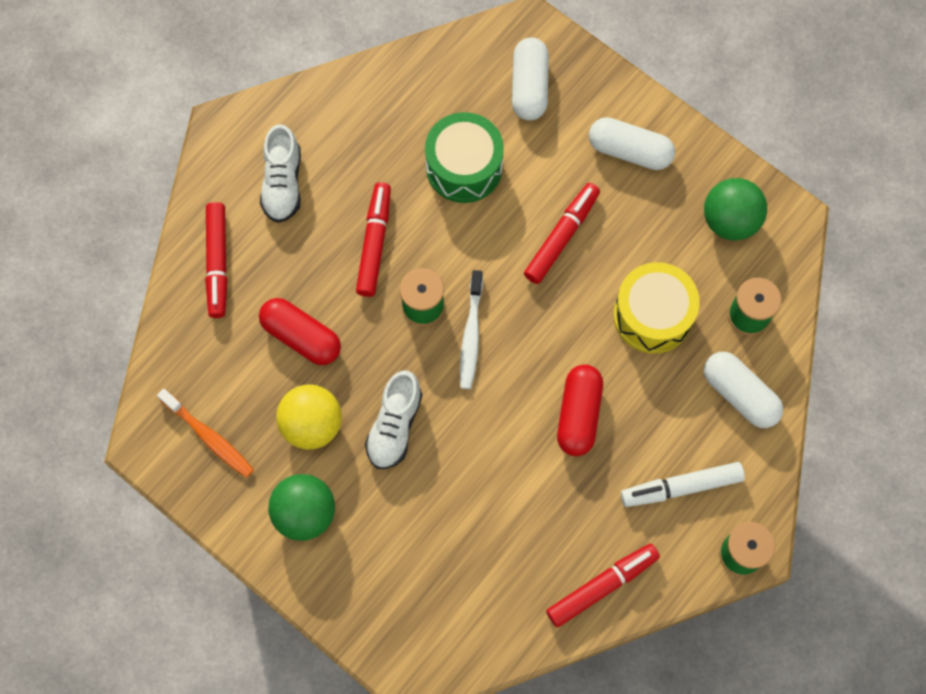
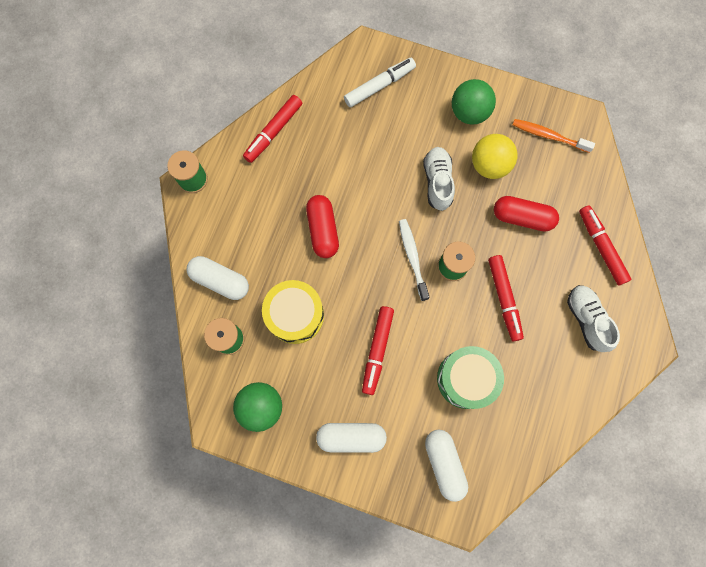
camera: 160 degrees right, 5 degrees up
(681, 487) = (242, 207): white marker -> white marker (379, 85)

